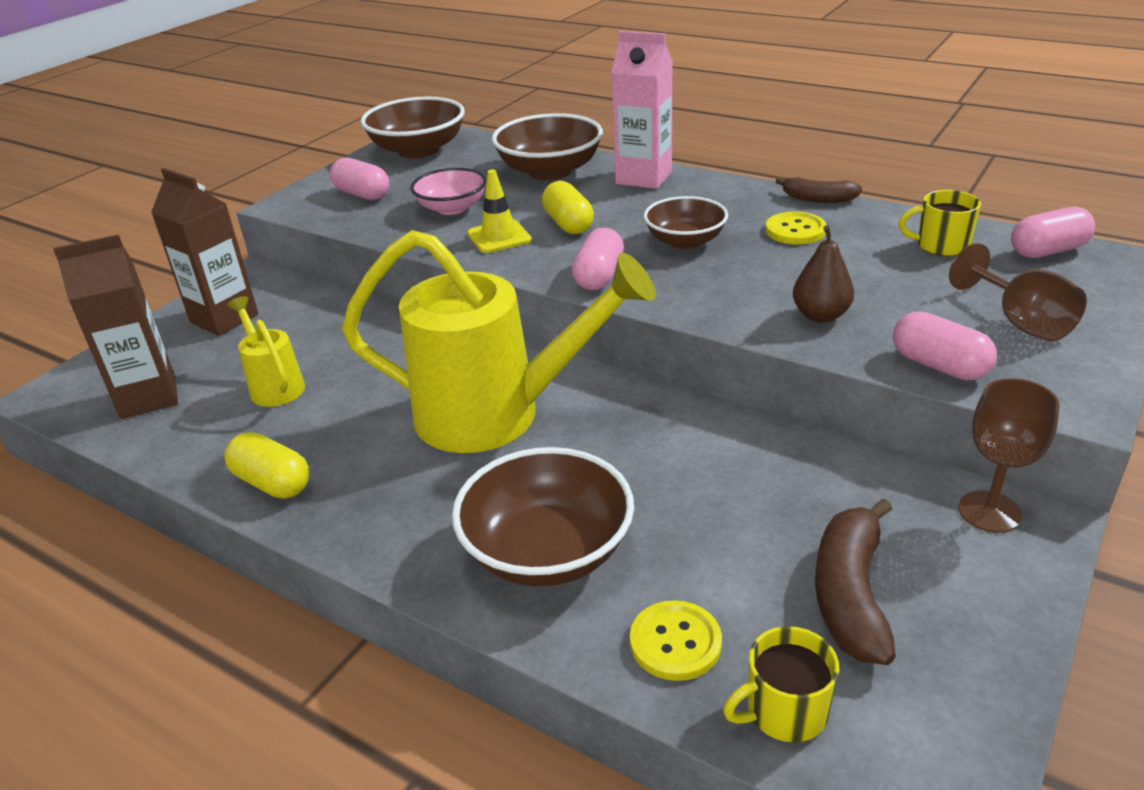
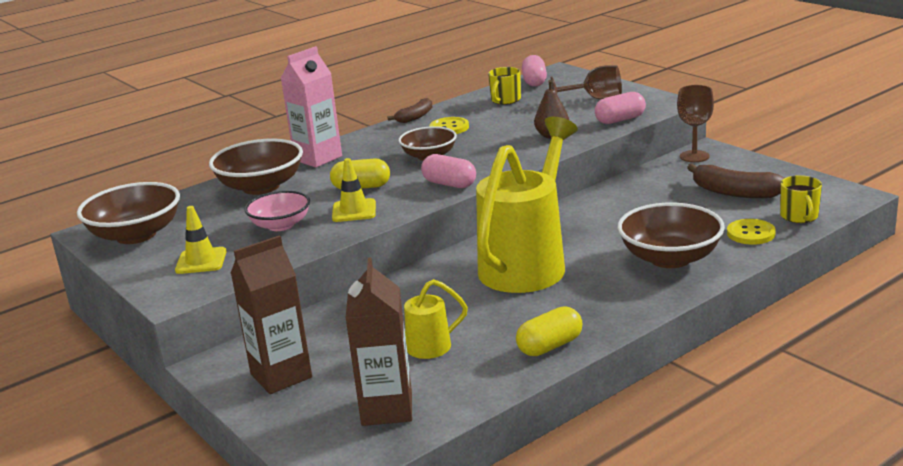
camera: 70 degrees left, 10 degrees down
(362, 194) = (201, 261): pink capsule -> yellow traffic cone

